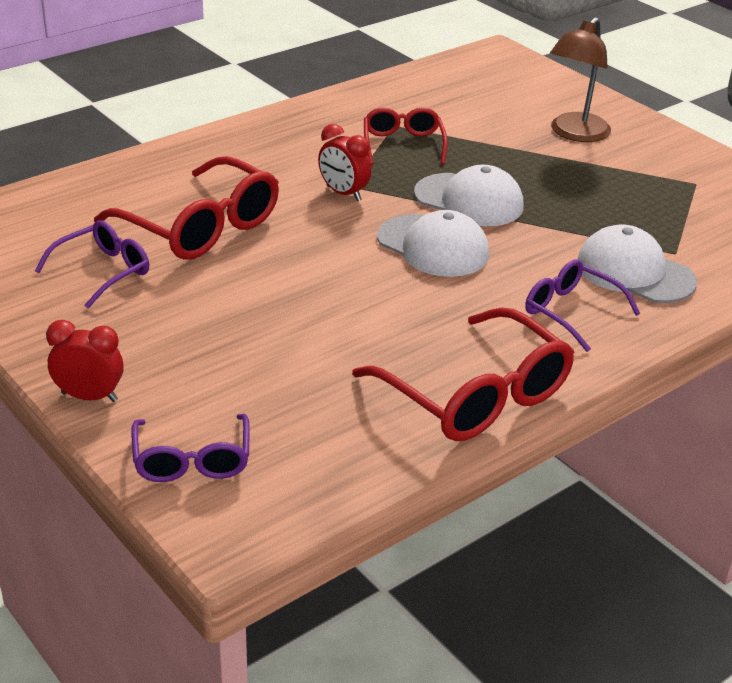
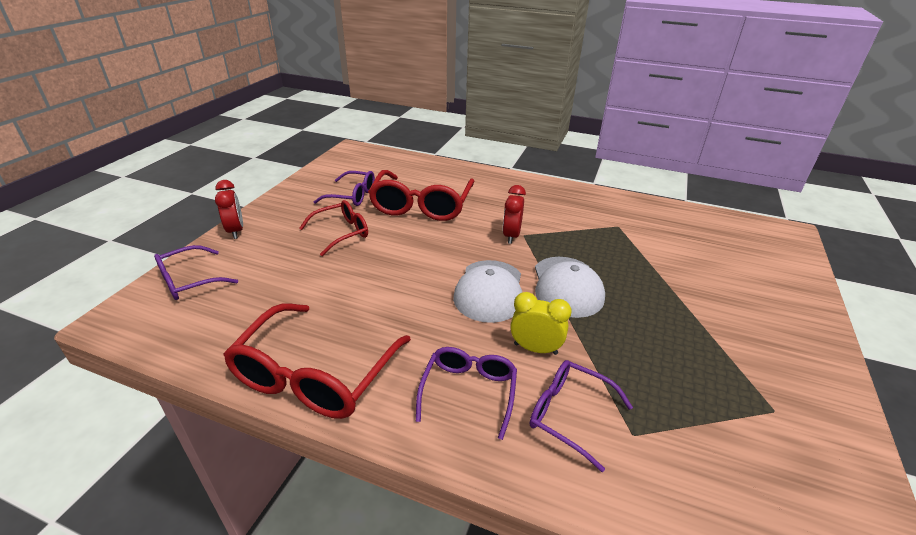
camera: 60 degrees right, 0 degrees up
(403, 145) = (599, 237): red glasses -> red glasses (342, 233)
(544, 255) = (535, 349): none -> yellow clock
(575, 134) = (736, 306): brown lamp -> none
(634, 272) = (568, 414): white cap -> purple glasses

